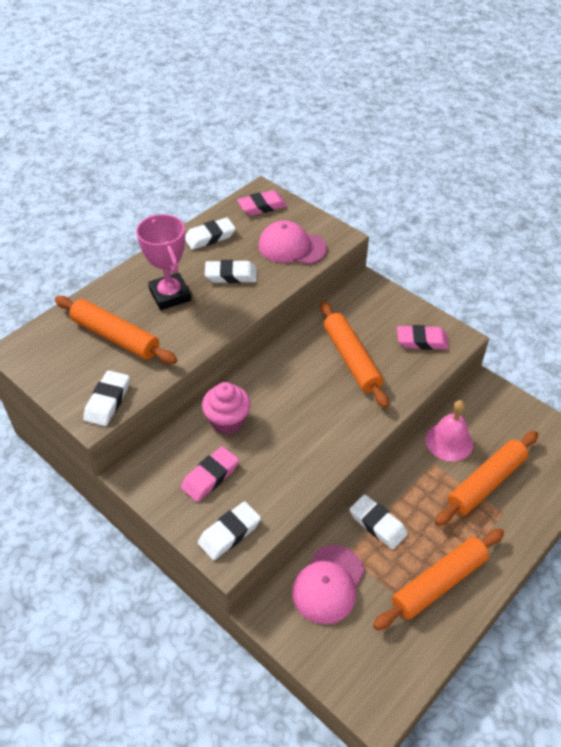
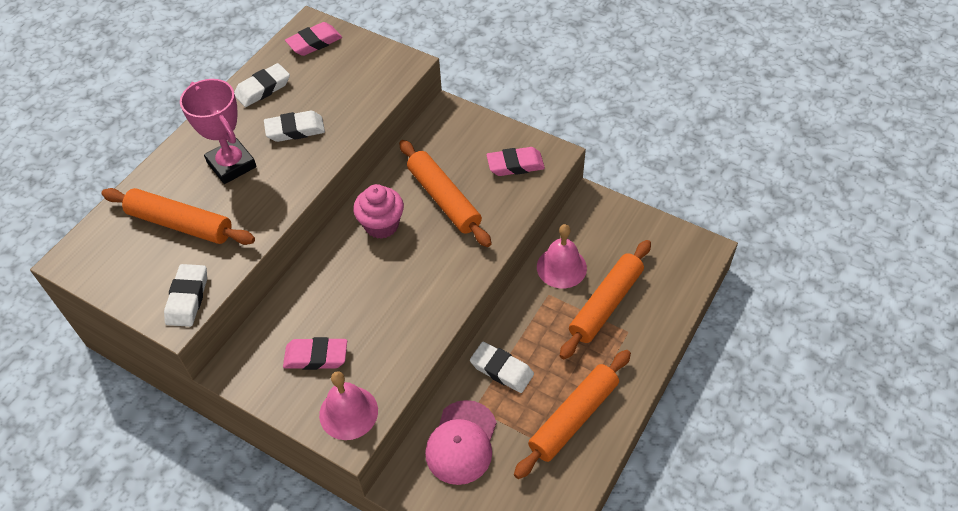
camera: 10 degrees left, 5 degrees up
(210, 476) = (316, 356): pink eraser -> pink eraser turned 60 degrees clockwise
(227, 421) = (323, 293): pink cupcake -> pink cupcake (381, 225)
(229, 533) = (348, 412): white eraser -> pink bell
(292, 247) = (357, 85): pink cap -> none

